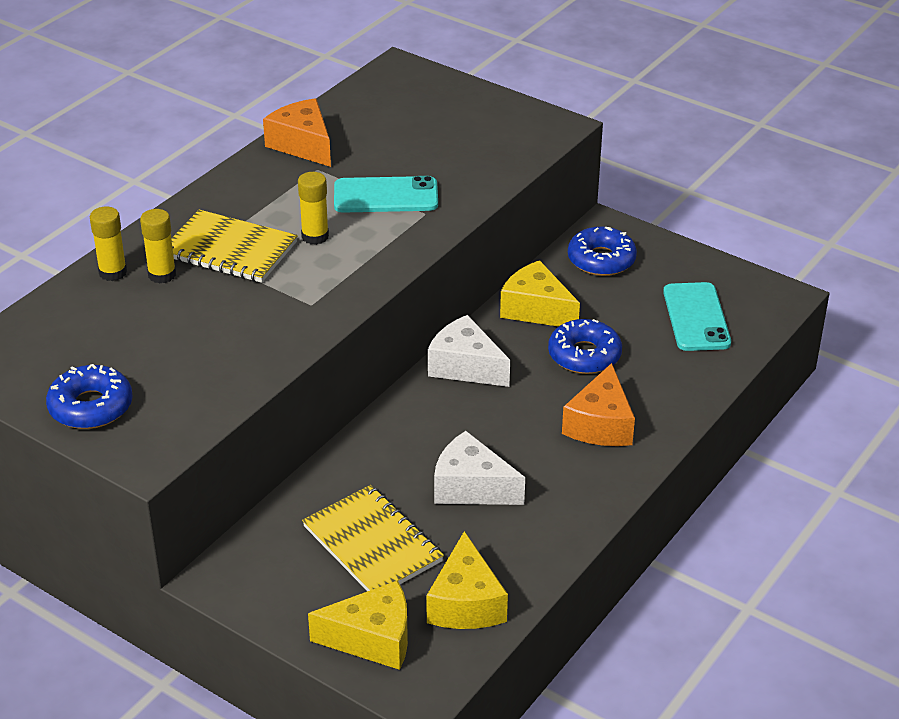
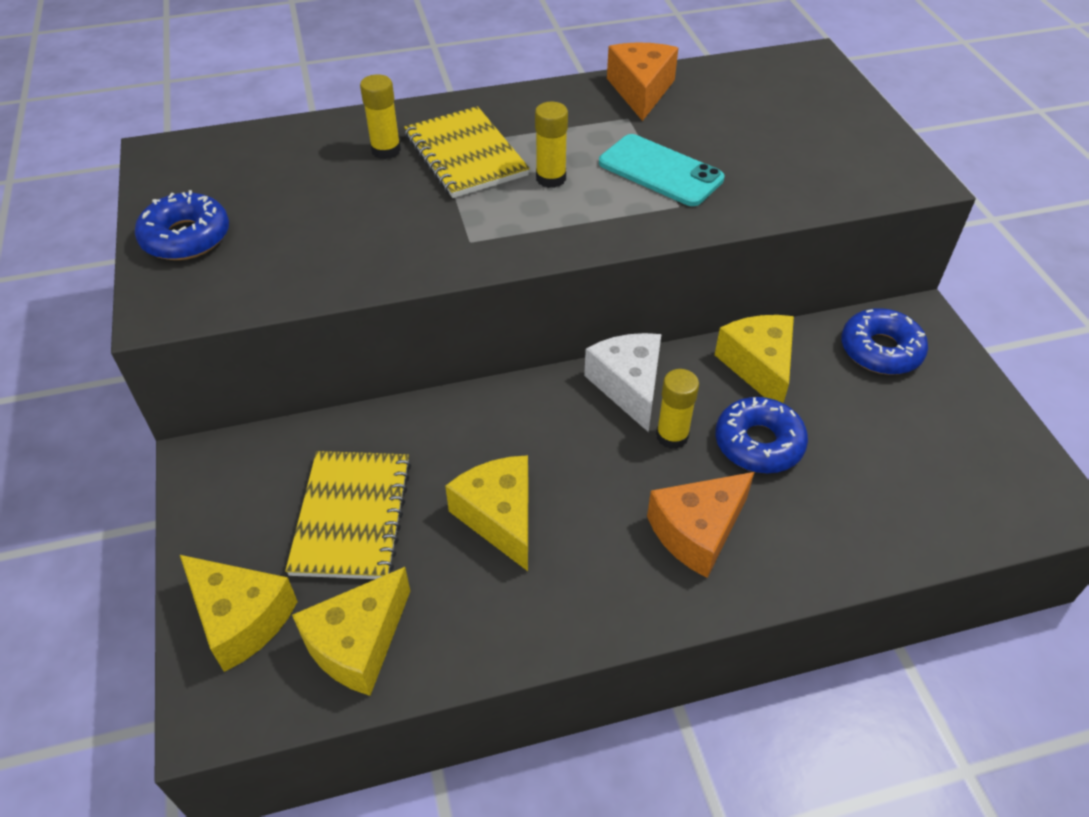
camera: 40 degrees right, 10 degrees up
(113, 272) = (353, 129): yellow glue stick -> yellow glue stick (672, 436)
(471, 487) = (499, 517): white cheese -> yellow cheese
(696, 317) = (927, 472): turquoise phone -> none

